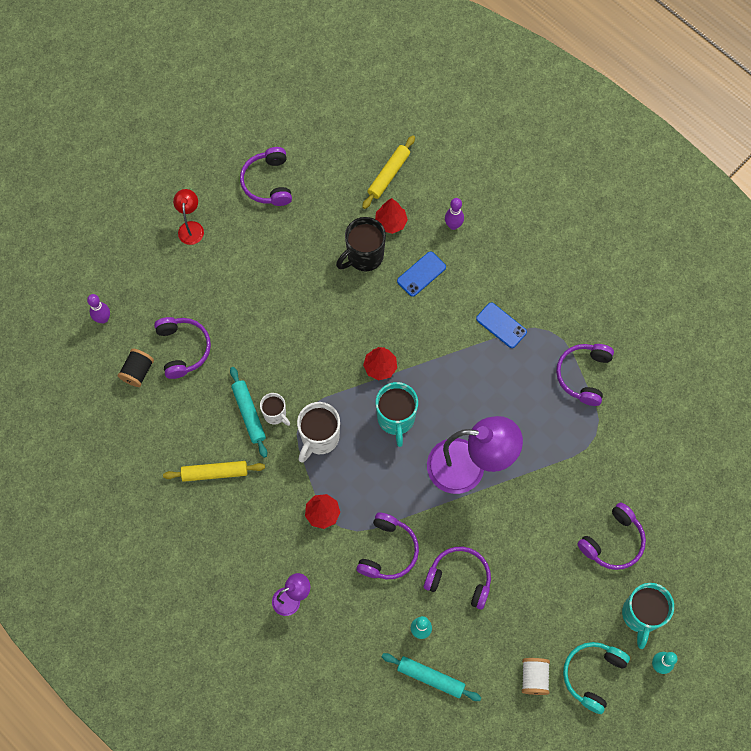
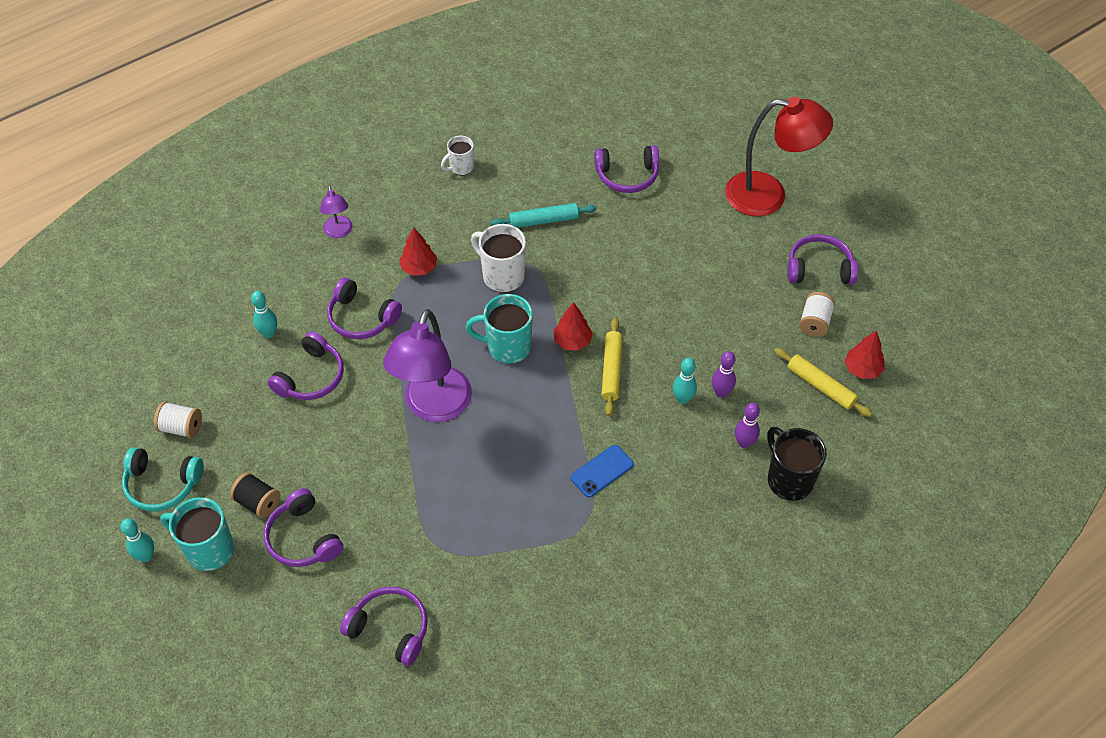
camera: 100 degrees right, 15 degrees down
(103, 319) = (672, 118): purple bowling pin -> purple bowling pin (721, 392)
(137, 372) = (609, 139): black spool -> black spool (258, 502)
(191, 227) = (768, 196): red lamp -> red lamp, size x2.09
(215, 473) = (486, 187): yellow rolling pin -> yellow rolling pin (611, 370)
(275, 414) = (537, 242): white mug -> white mug (461, 167)
(326, 183) = (814, 322): none -> white spool
(364, 256) = (713, 346): black mug -> black mug (789, 479)
(390, 222) = (755, 378): red tree -> red tree (862, 369)
(421, 274) = (682, 399): blue phone -> turquoise bowling pin
(431, 678) = (218, 335): turquoise rolling pin -> none
(583, 375) = (518, 549): purple headphones -> purple headphones (390, 629)
(592, 675) = (162, 485): turquoise headphones -> turquoise headphones turned 150 degrees clockwise

